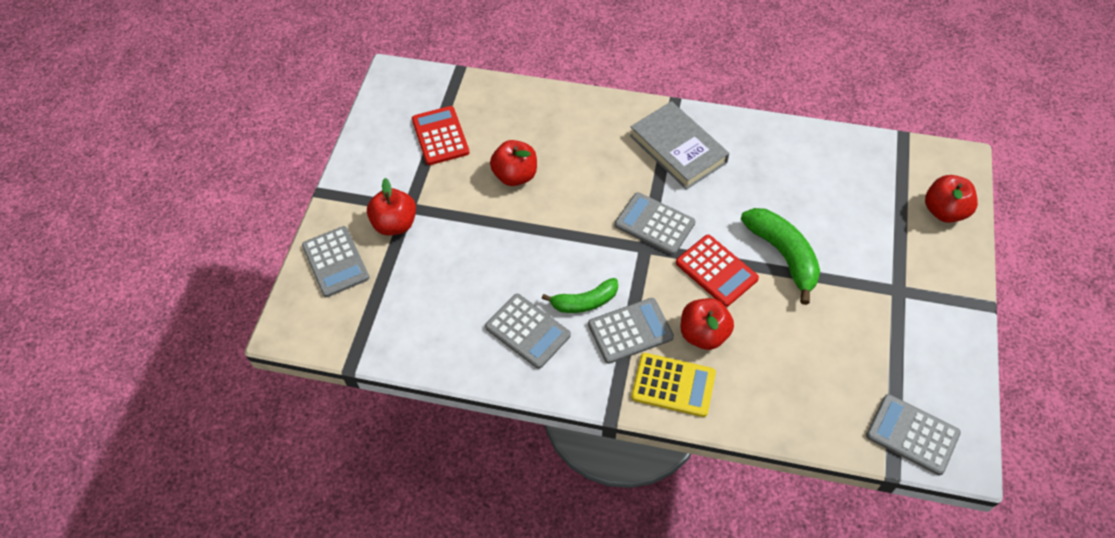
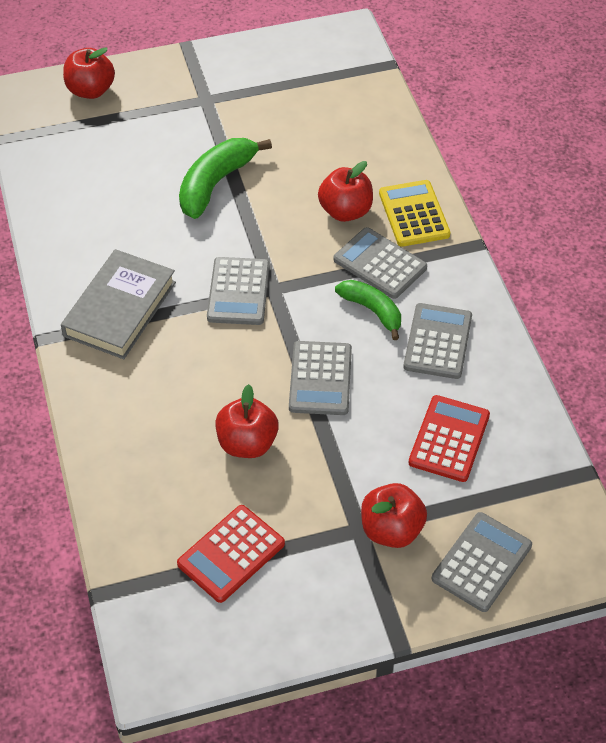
camera: 120 degrees left, 5 degrees down
(716, 271) = (266, 225): red calculator -> red calculator (449, 439)
(912, 434) = (349, 61): grey calculator -> grey calculator (320, 379)

